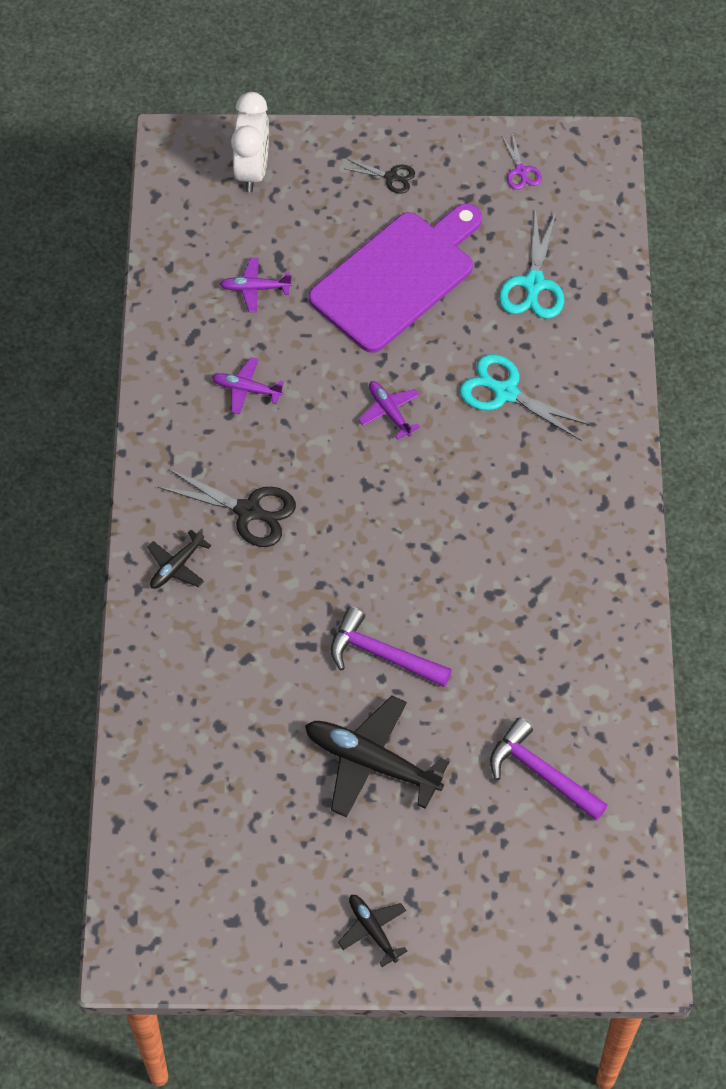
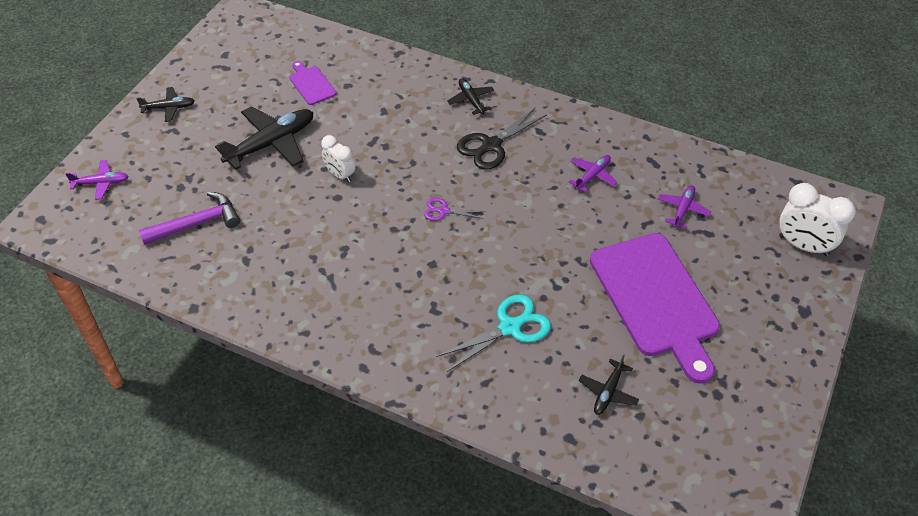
camera: 115 degrees right, 10 degrees down
(239, 772) = (311, 84): none -> purple cutting board
(382, 654) = (340, 175): purple hammer -> white clock
(389, 412) = (530, 248): purple plane -> purple plane (101, 183)
(391, 177) = (765, 335): black scissors -> none
(521, 171) = (740, 436): purple scissors -> purple scissors (443, 211)
(533, 284) = (608, 392): turquoise scissors -> black plane

